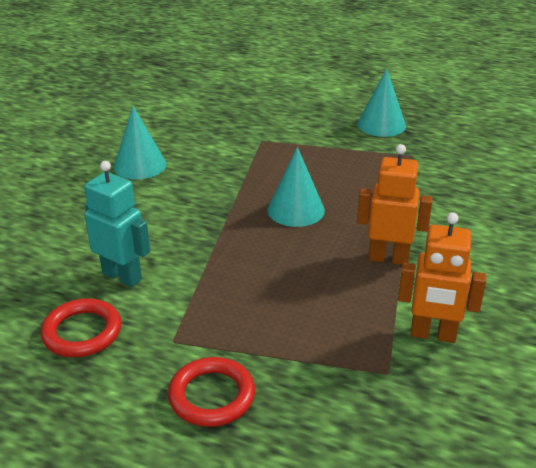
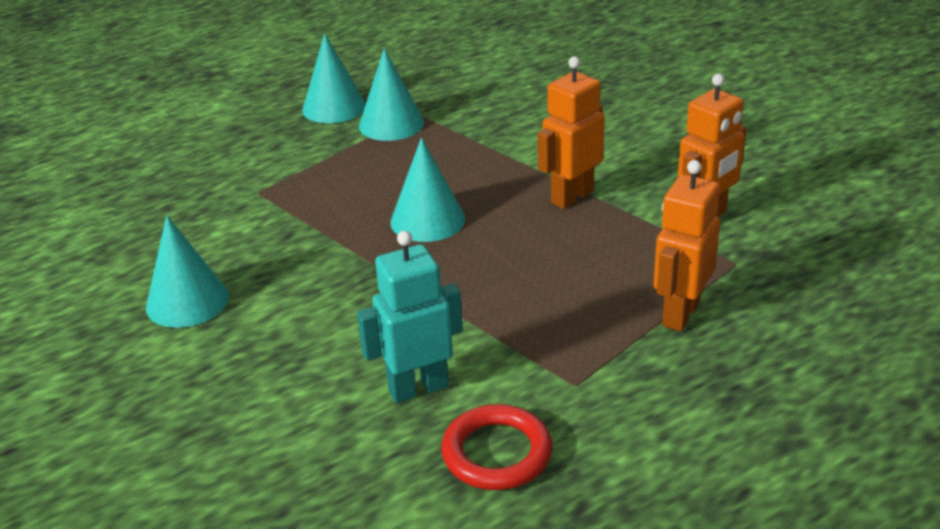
camera: 55 degrees left, 0 degrees up
(212, 396) = (686, 384): red ring -> none
(293, 364) = (680, 314): none -> orange robot
(388, 152) = (391, 124): none -> turquoise cone

